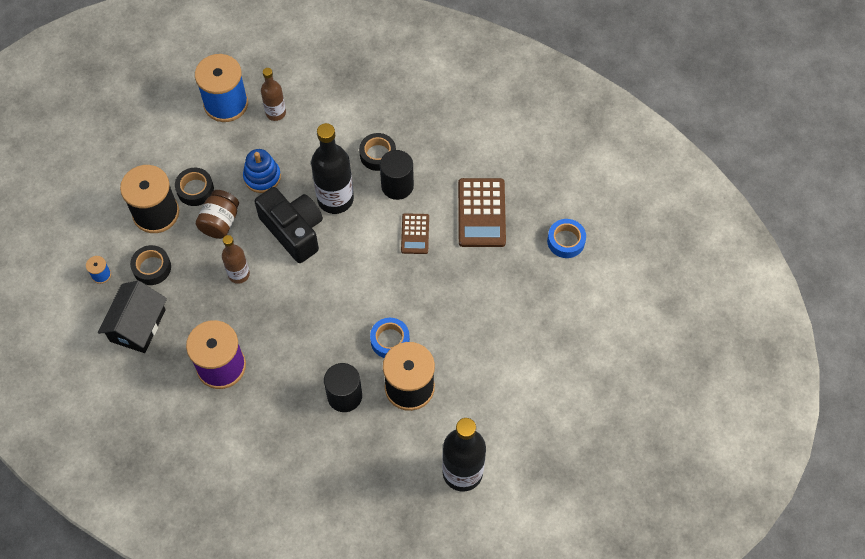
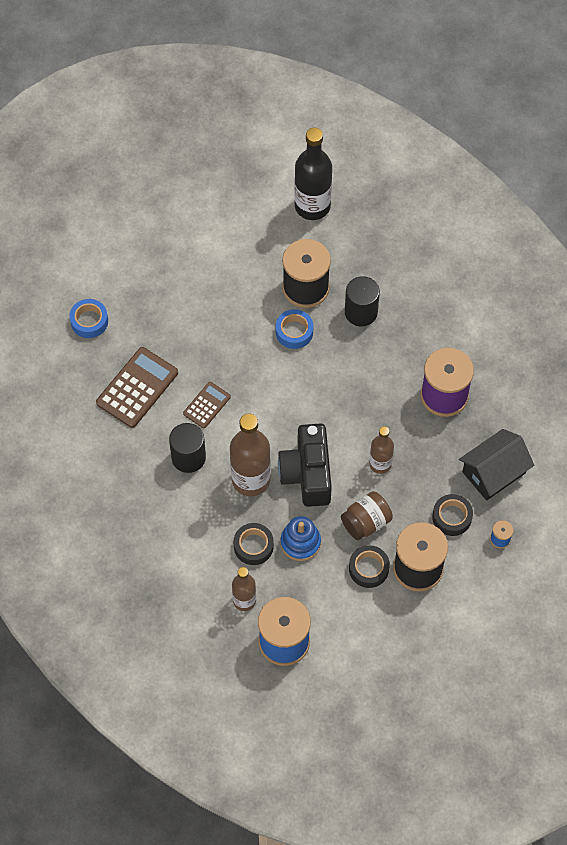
camera: 145 degrees left, 0 degrees up
(335, 199) = (251, 479): black bottle -> brown bottle
(378, 155) = (183, 497): black tape -> black tape (253, 546)

